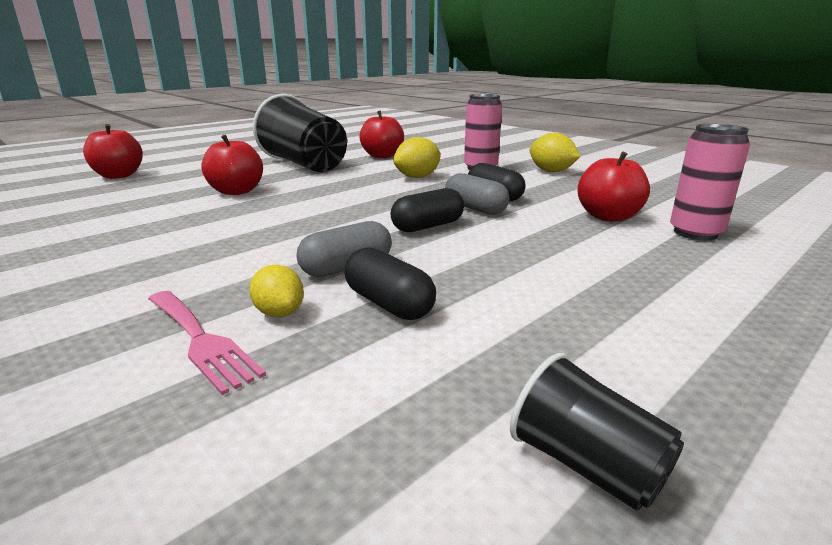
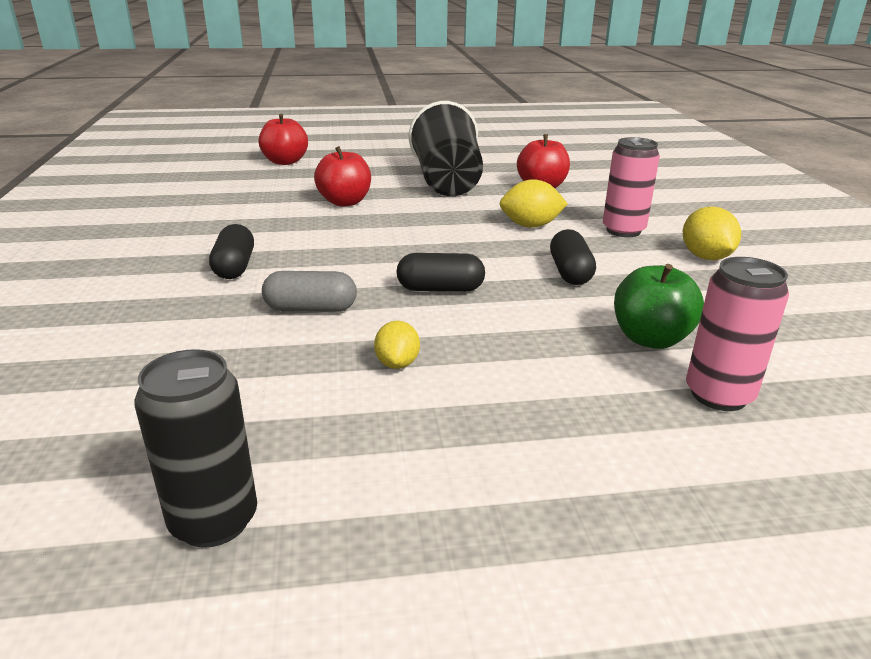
camera: 35 degrees right, 5 degrees up
(201, 340) = (147, 333): pink fork -> none
(279, 313) = (214, 330): yellow lemon -> yellow lemon (397, 363)
(389, 304) = (289, 352): black capsule -> black capsule (234, 267)
(475, 208) = (520, 282): grey capsule -> none
(586, 465) = (214, 520): black cup -> black can
(608, 217) = (650, 339): red apple -> green apple

